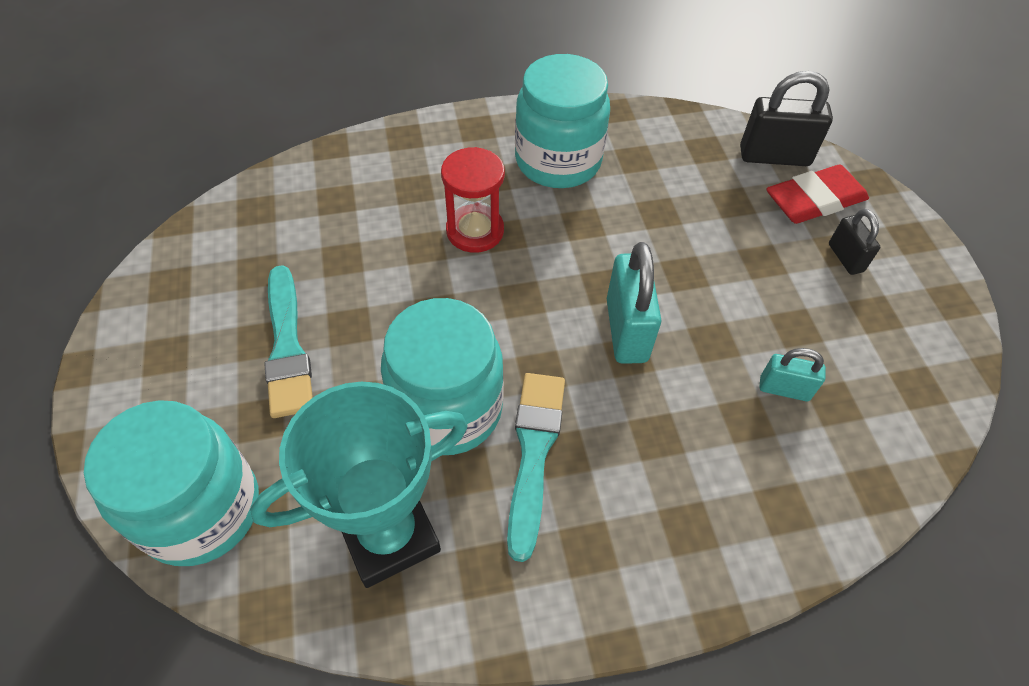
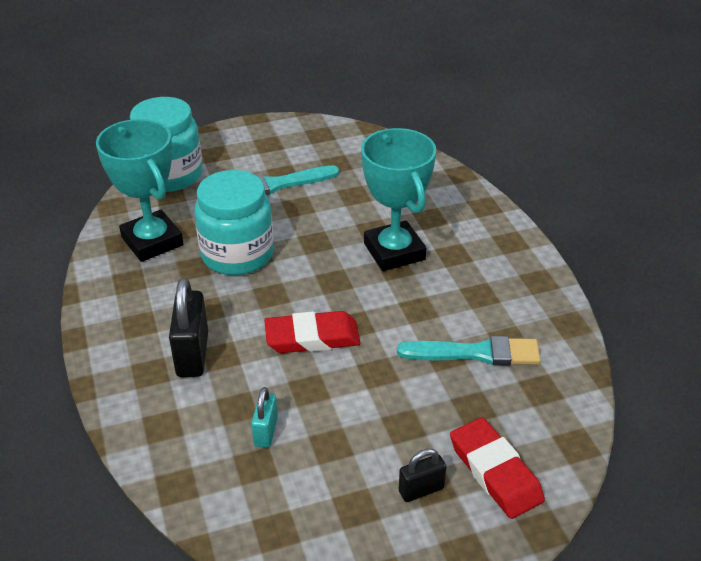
camera: 85 degrees right, 15 degrees down
(475, 231) = (394, 251): red hourglass -> turquoise trophy
(534, 452) = (206, 295): turquoise brush -> turquoise brush (476, 353)
(558, 161) = (486, 290): turquoise jar -> none
(626, 330) = (312, 337): turquoise padlock -> red eraser
(774, 156) = (549, 442): black padlock -> black padlock (192, 354)

